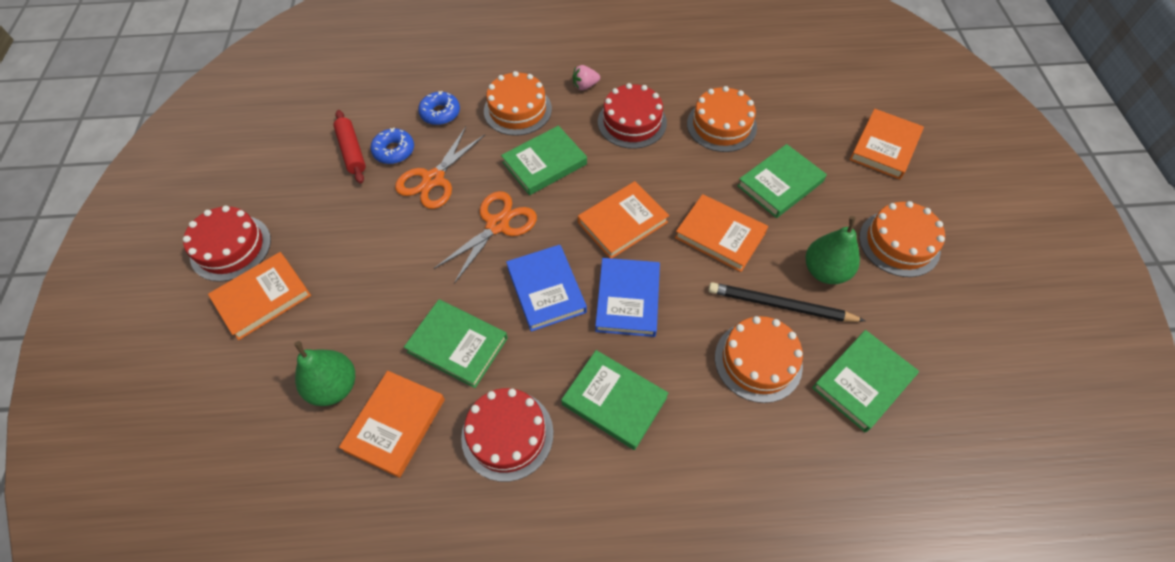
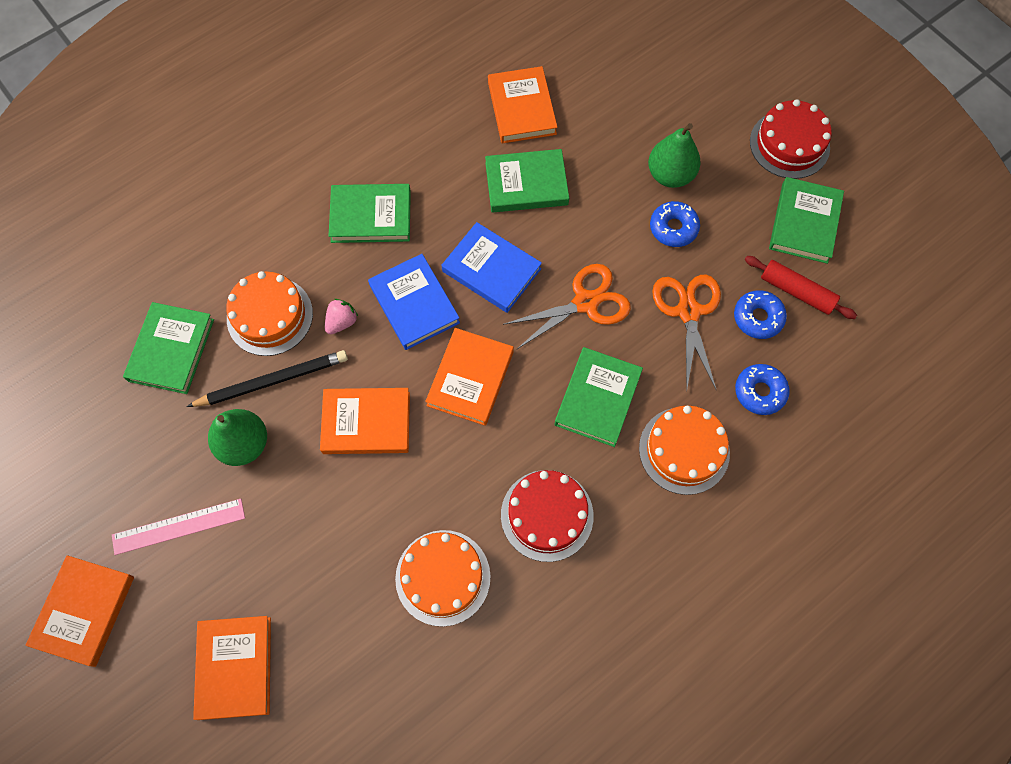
camera: 145 degrees right, 10 degrees up
(263, 298) = (715, 126): orange book -> orange book (84, 611)
(334, 386) = (590, 104): green pear -> green pear (670, 175)
(383, 239) = (673, 228): none -> blue donut
(497, 225) = (585, 302): orange scissors -> orange scissors turned 120 degrees counterclockwise
(507, 434) = (435, 148): red cake -> none
(585, 86) = (639, 537): pink strawberry -> pink strawberry (342, 322)
(780, 184) = (335, 529): green book -> green book (804, 223)
(899, 243) = (178, 526): orange cake -> pink ruler

